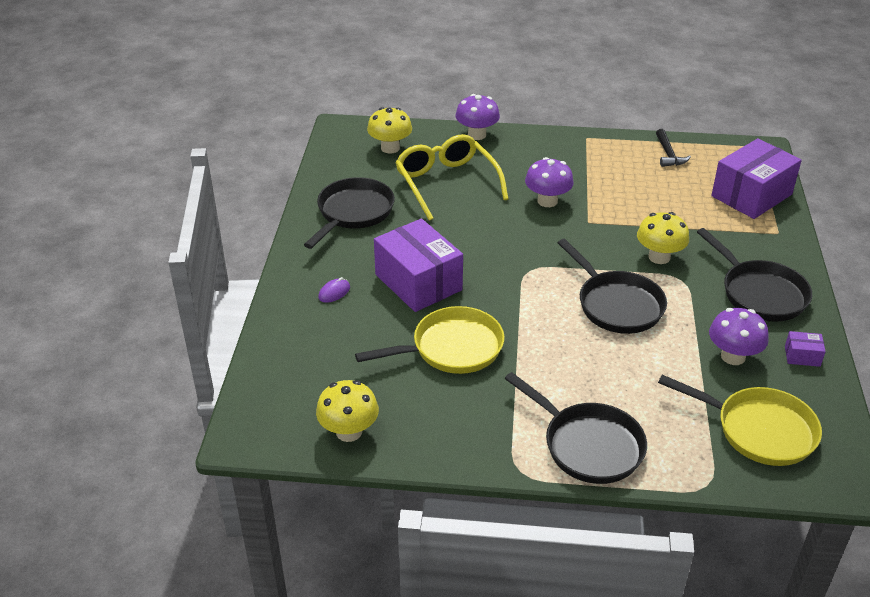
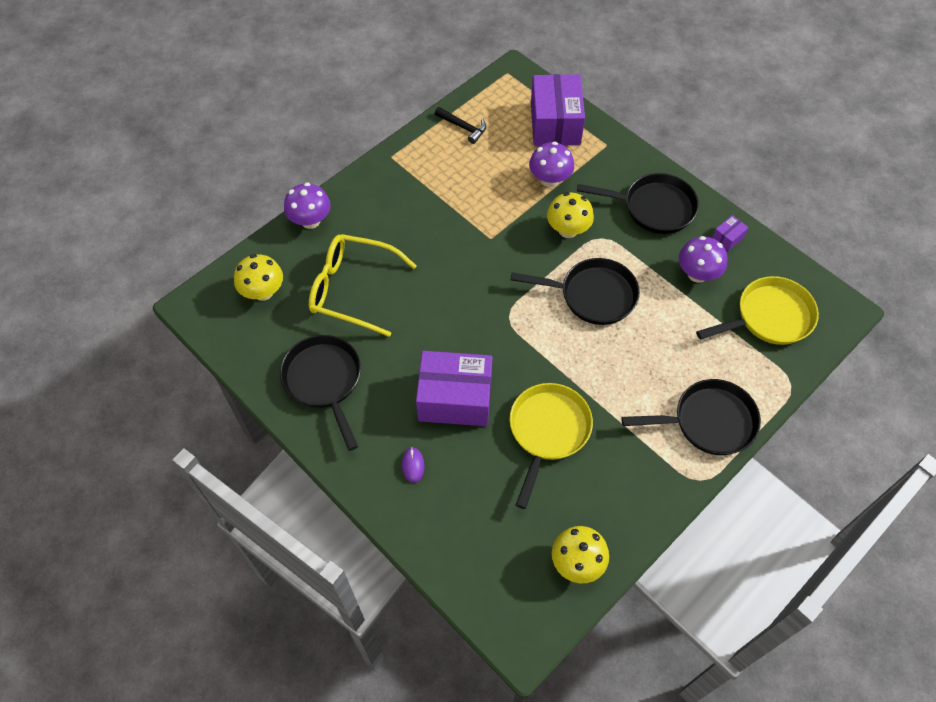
camera: 50 degrees left, 20 degrees up
(547, 201) = (441, 243): purple mushroom -> purple mushroom (549, 180)

